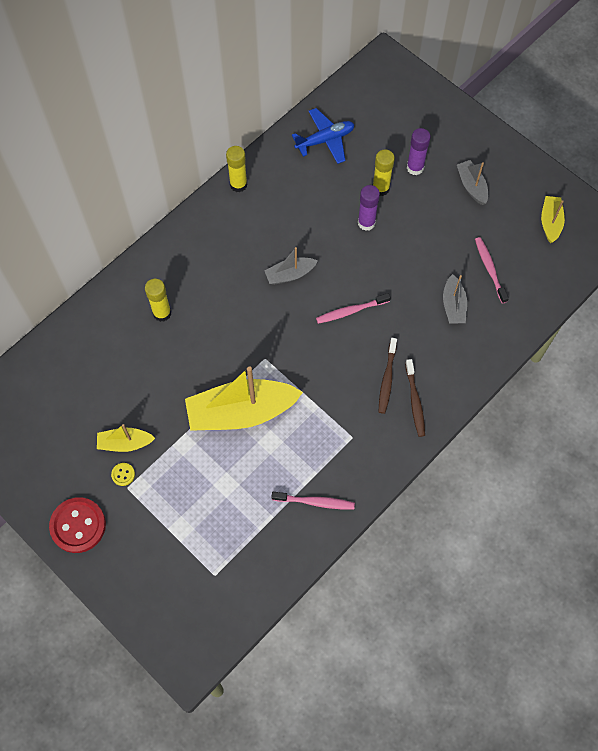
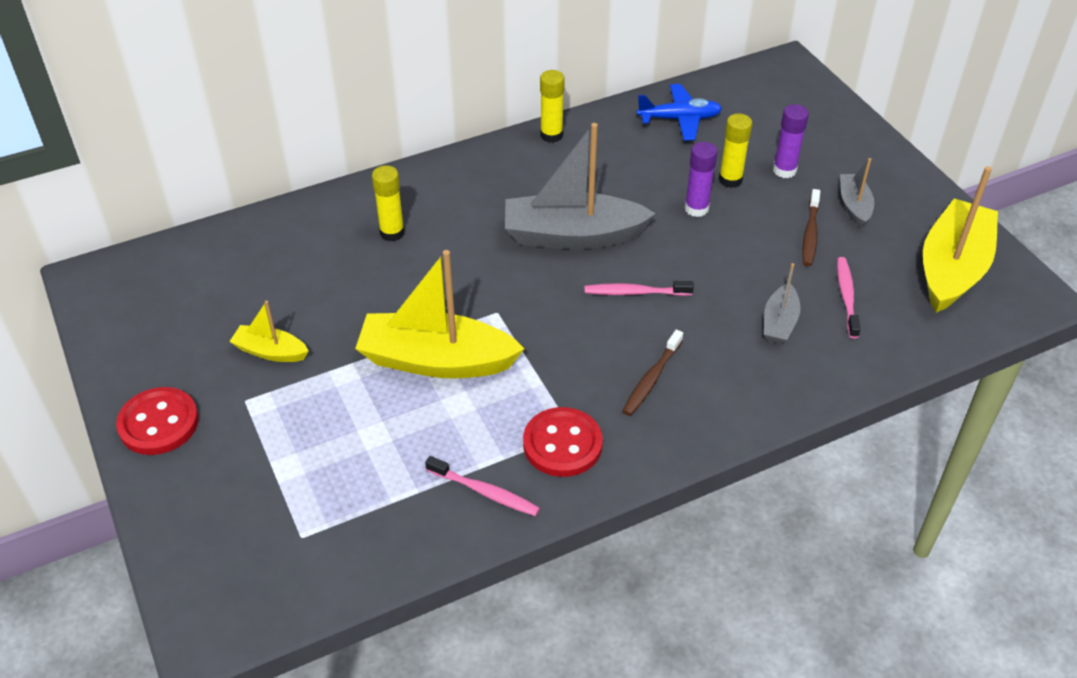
camera: 20 degrees right, 20 degrees down
(123, 474) = (248, 384): yellow button -> none
(290, 274) = (572, 235): grey boat -> grey boat, size x2.02
(349, 449) = (562, 444): none -> red button
(415, 401) = (680, 414): brown toothbrush -> brown toothbrush (810, 233)
(550, 222) = (952, 268): yellow boat -> yellow boat, size x2.02

